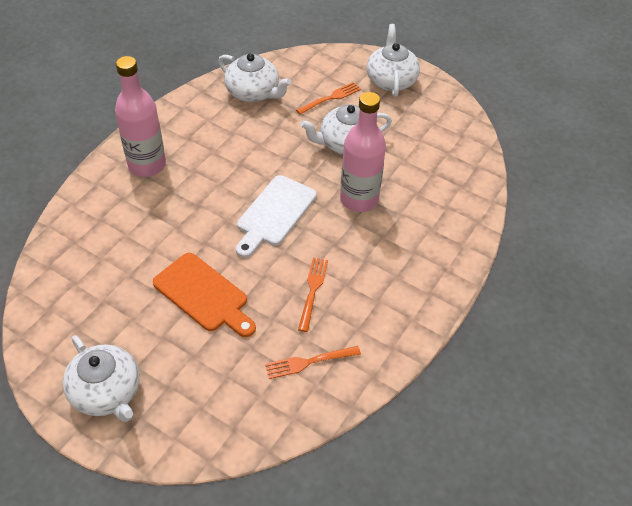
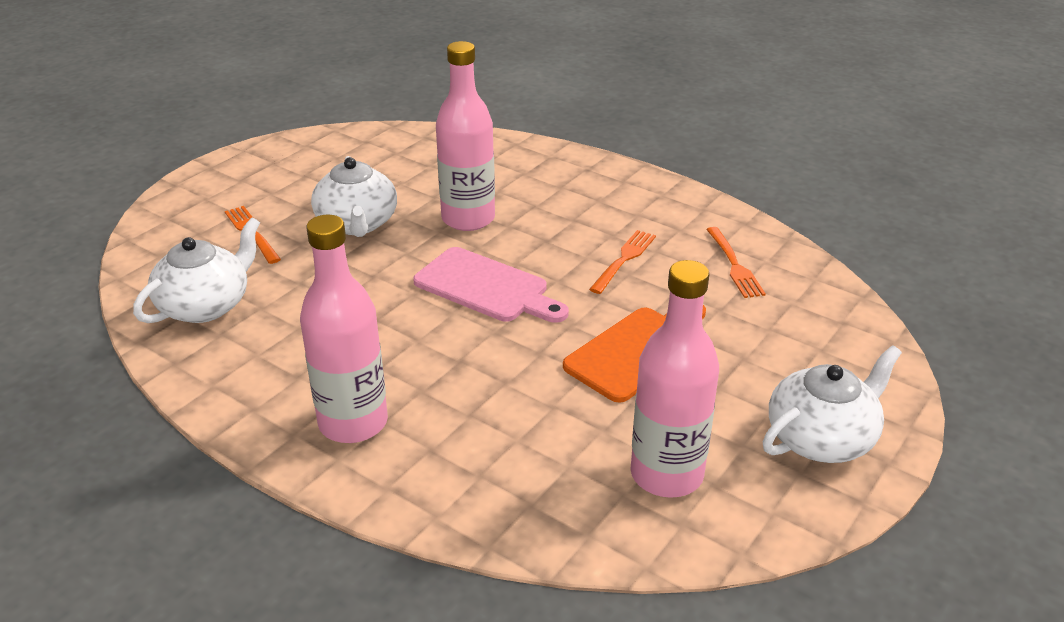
camera: 85 degrees left, 15 degrees down
(87, 304) = (666, 474): none -> pink bottle
(274, 214) = (486, 287): white cutting board -> pink cutting board
(313, 290) = (624, 259): orange fork -> orange fork turned 105 degrees clockwise
(391, 80) = (234, 182): white teapot -> none

